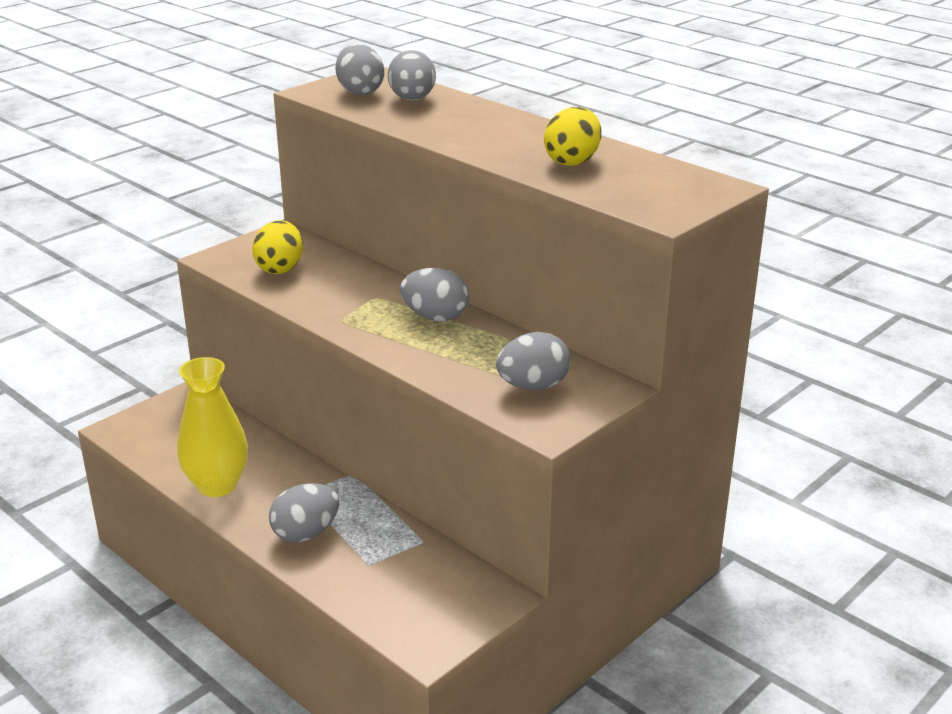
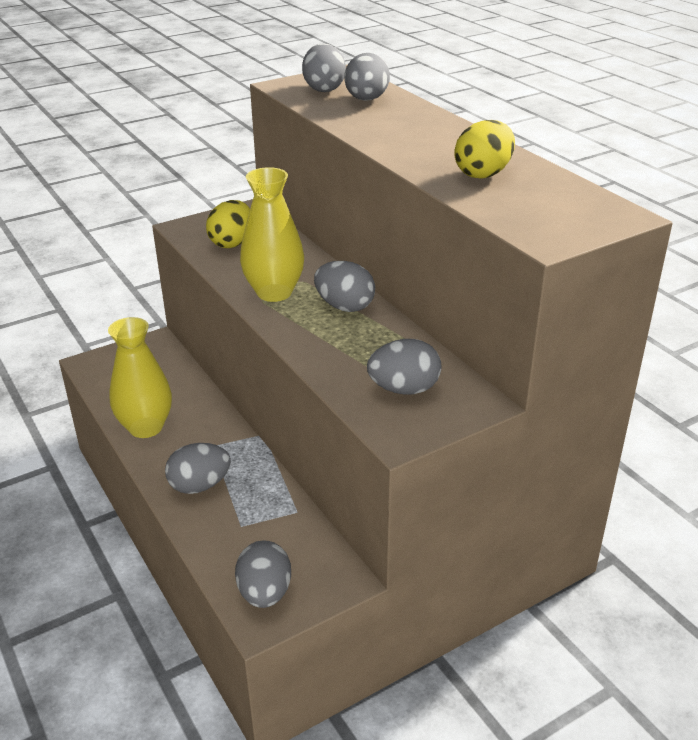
camera: 15 degrees right, 5 degrees up
(353, 312) = (274, 292): none -> yellow vase
(422, 623) = (265, 593): none -> grey egg

